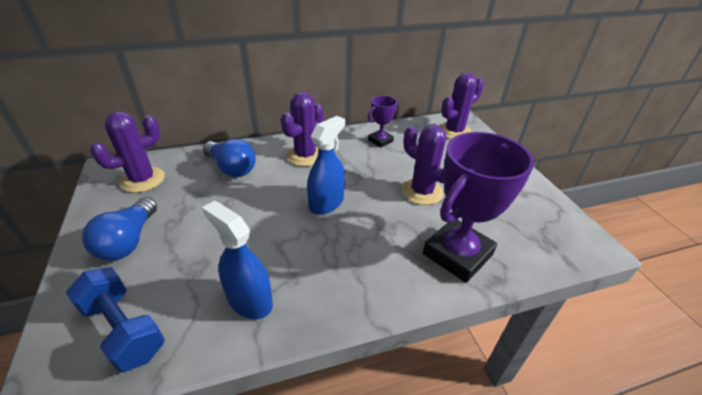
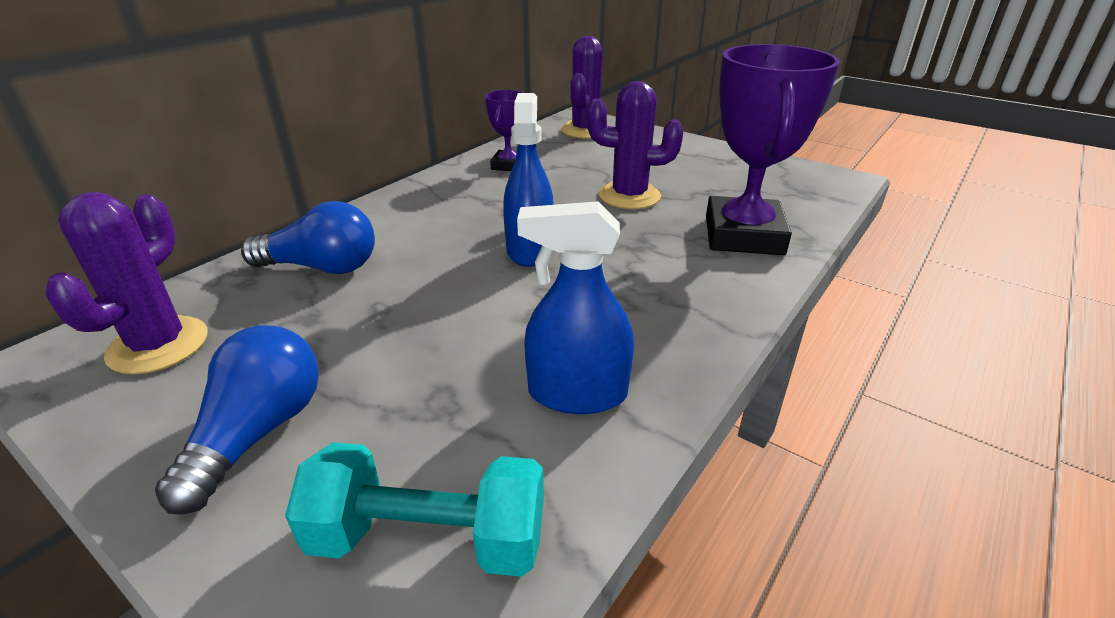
camera: 35 degrees left, 5 degrees down
(123, 329) = (429, 539): blue dumbbell -> turquoise dumbbell
(128, 241) = (258, 432): blue light bulb -> blue light bulb turned 135 degrees counterclockwise
(305, 156) = (425, 213): purple cactus -> none

